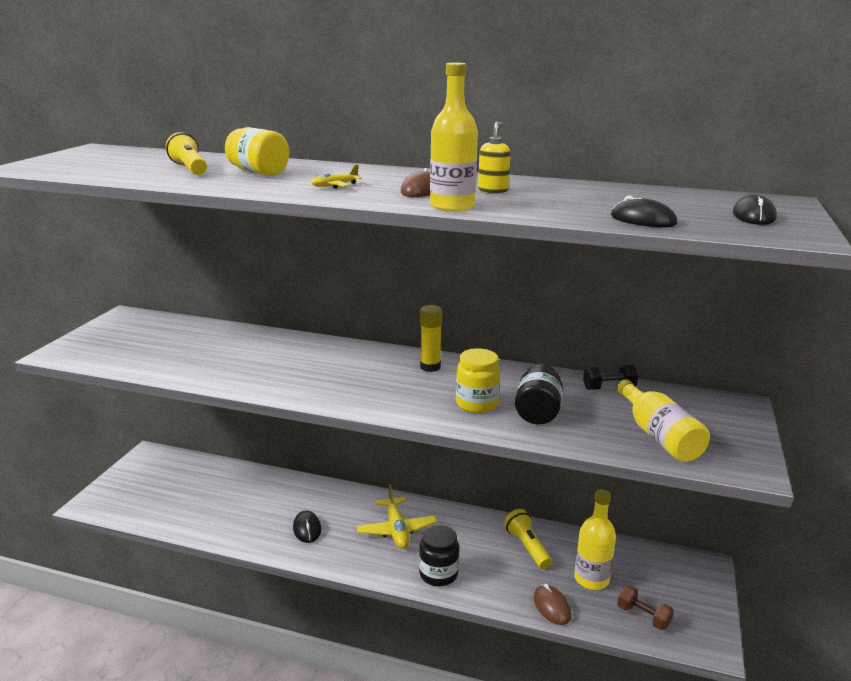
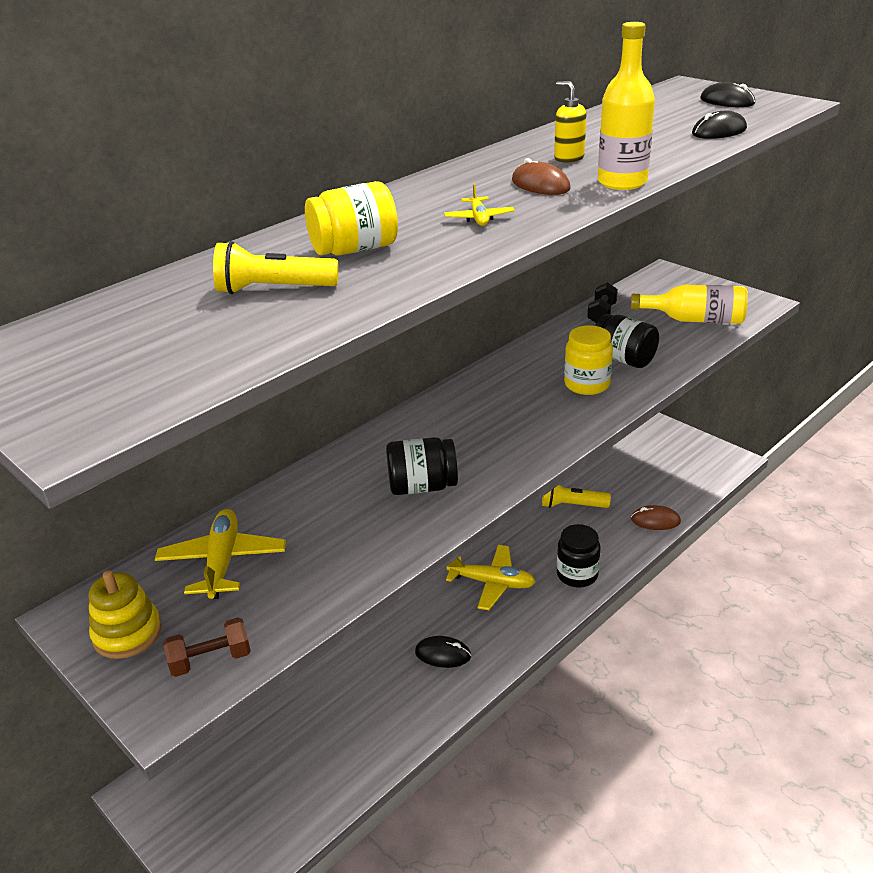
camera: 60 degrees left, 10 degrees up
(112, 330) = (127, 633): none -> yellow stacking toy
(180, 336) = (223, 562): none -> yellow plane
(286, 372) = (422, 486): none -> black jar
(430, 367) = (488, 390): yellow glue stick -> none
(591, 579) = (633, 486): yellow bottle -> none
(643, 616) = (689, 477): brown dumbbell -> brown dumbbell (211, 660)

